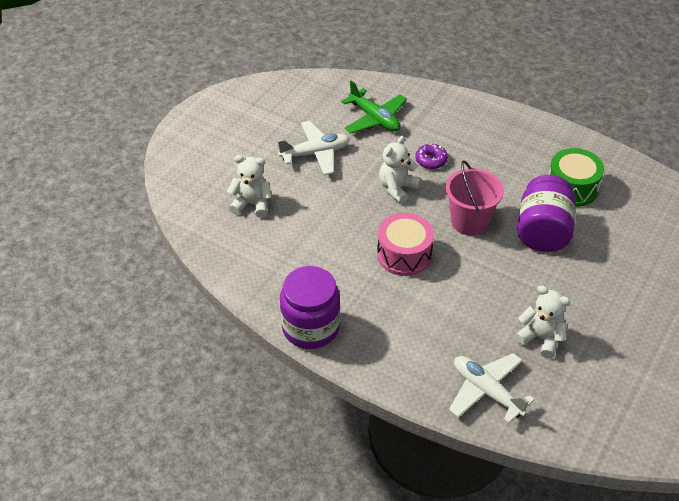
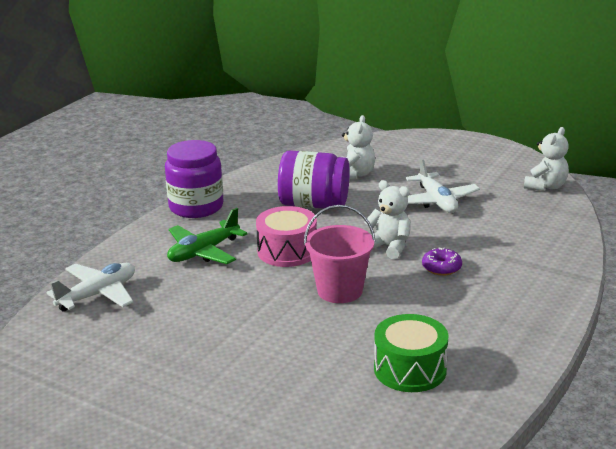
camera: 90 degrees right, 20 degrees down
(374, 119) = (507, 233): green plane -> green plane (203, 252)
(540, 338) = (158, 330): white teddy bear -> white teddy bear (546, 186)
(543, 231) = (326, 341): purple jar -> purple jar (313, 204)

